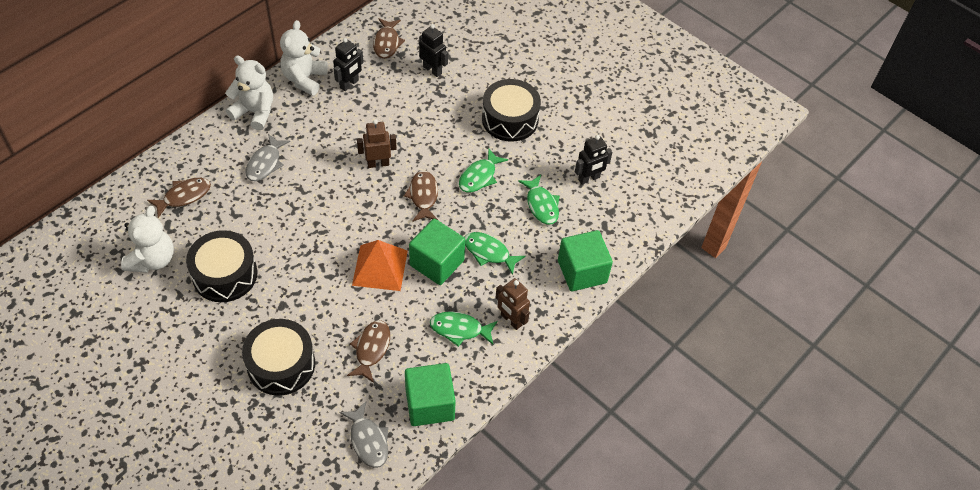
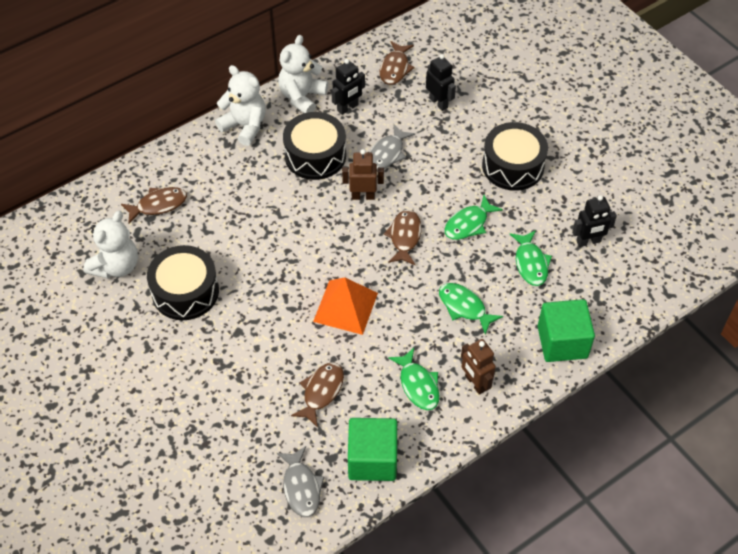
camera: 15 degrees right, 0 degrees up
(265, 163) = (246, 181): grey fish -> grey fish (387, 153)
(281, 364) = (226, 394): black drum -> black drum (315, 155)
(437, 263) = (406, 310): green cube -> none
(459, 329) = (418, 385): green fish -> green fish turned 135 degrees counterclockwise

